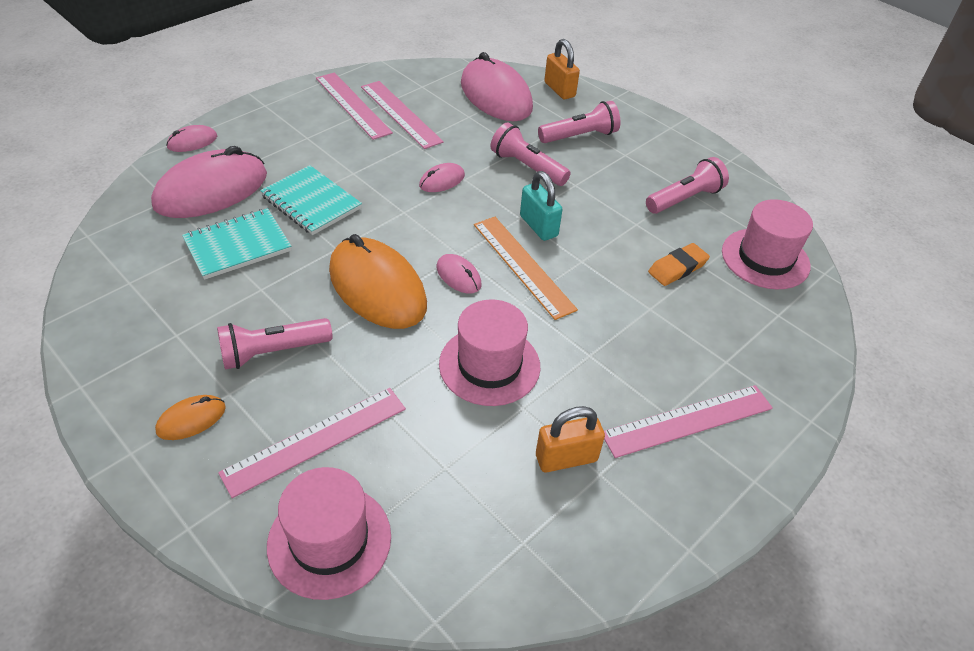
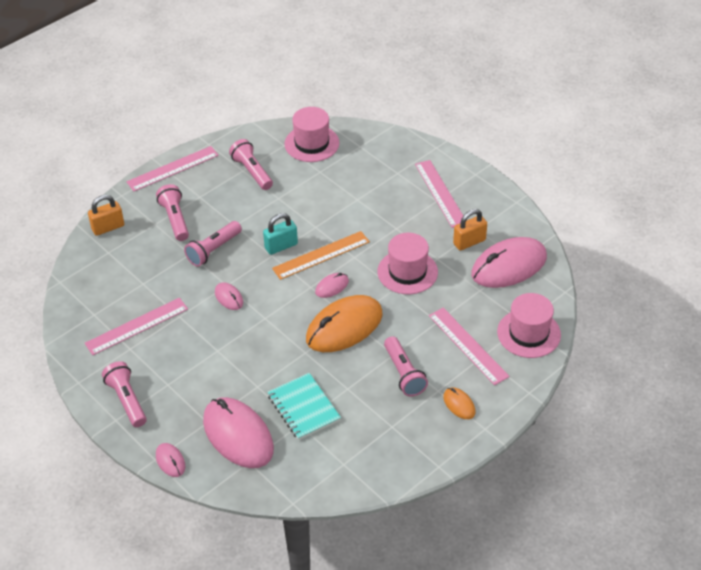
camera: 85 degrees left, 0 degrees up
(290, 111) = (127, 400): none -> pink flashlight
(311, 202) = (254, 371): turquoise notebook -> none
(353, 105) = (120, 358): pink ruler -> pink ruler (172, 168)
(495, 96) = (114, 267): pink mouse -> pink mouse (509, 266)
(566, 458) = (469, 242): orange padlock -> orange padlock turned 75 degrees clockwise
(677, 268) = (321, 183): orange eraser -> none

